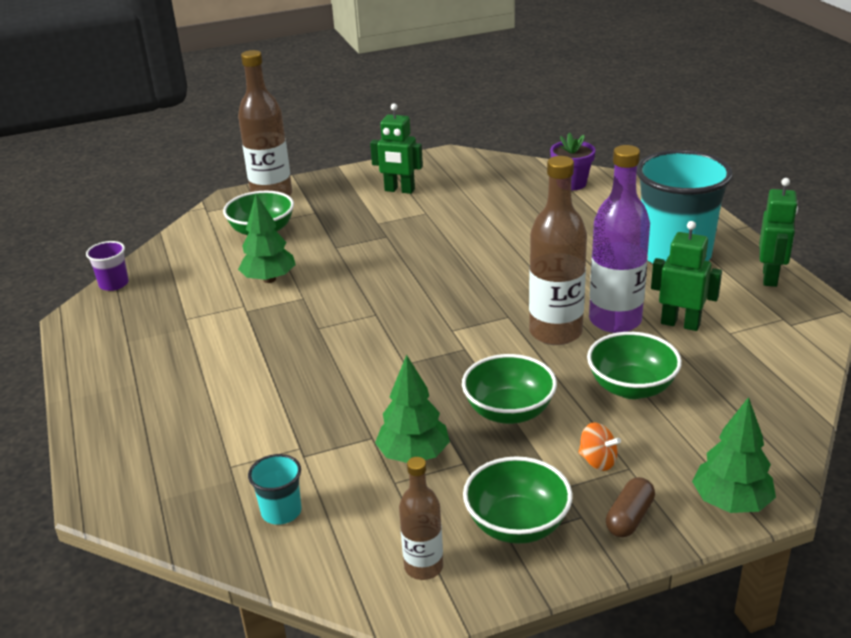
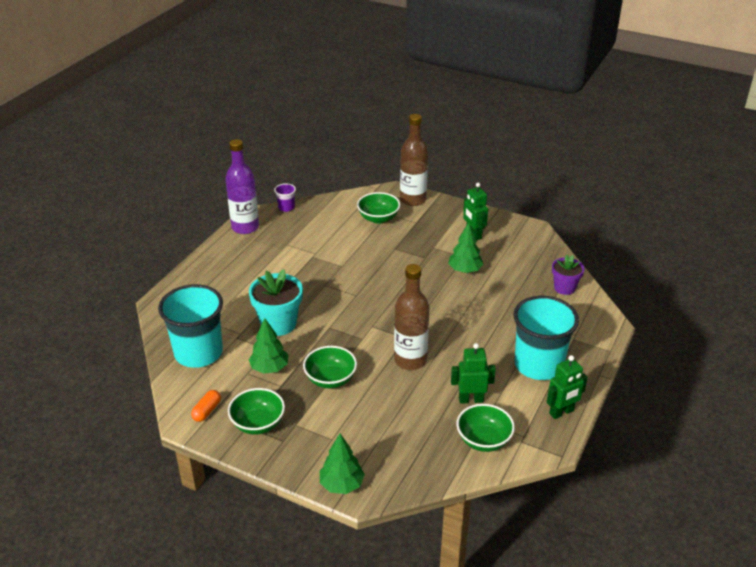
camera: 45 degrees right, 5 degrees up
(269, 279) = (343, 247): green tree -> green tree (465, 270)
(281, 511) = (198, 353): turquoise cup -> turquoise cup, size x2.38
(334, 403) = (278, 324): none -> turquoise flower pot
(423, 567) = (207, 411): brown bottle -> orange capsule
(597, 461) = (325, 426): orange spinning top -> none
(615, 320) = (445, 375): purple bottle -> purple bottle (245, 227)
(629, 518) = (297, 456): brown capsule -> none
(631, 387) = (394, 409): green bowl -> green bowl (483, 440)
(680, 324) = (471, 399): green robot -> green robot turned 75 degrees counterclockwise

